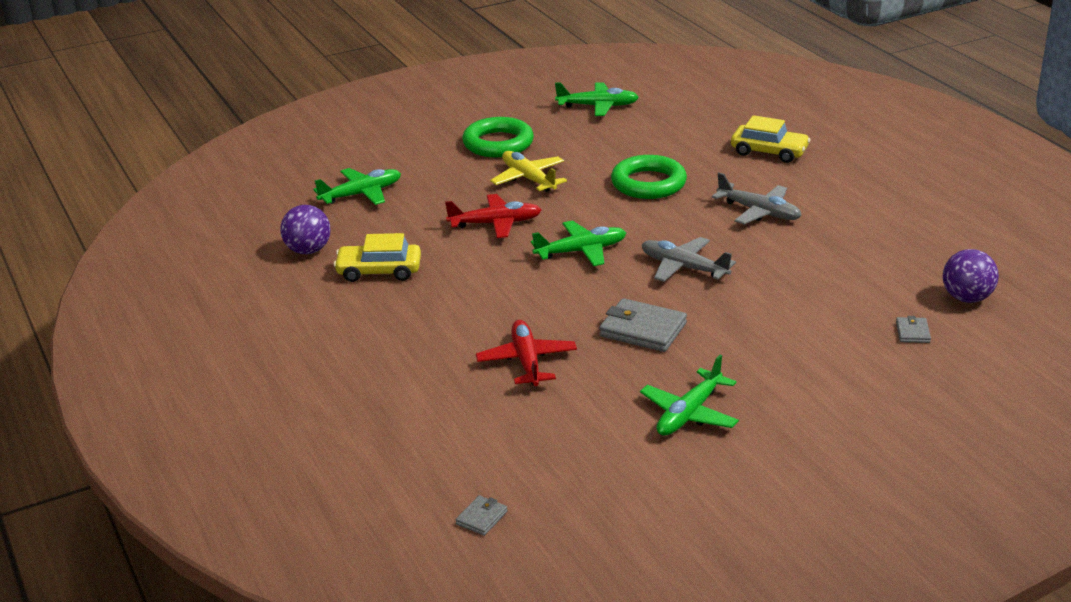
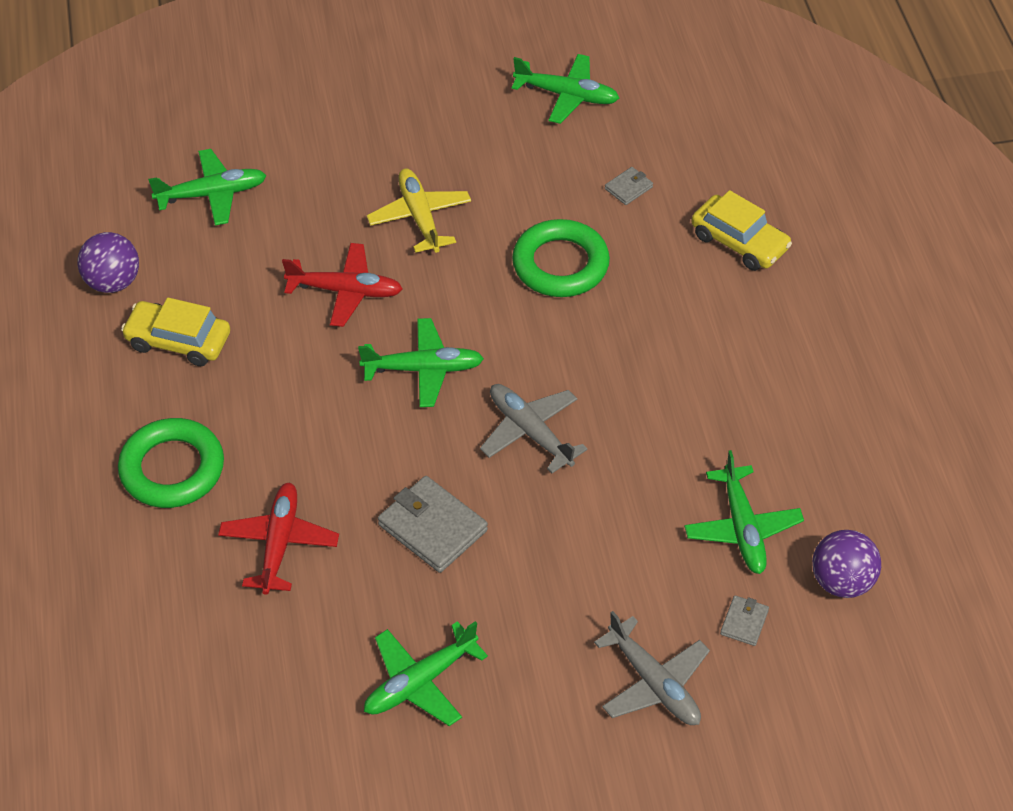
camera: 15 degrees right, 20 degrees up
(482, 518) = (128, 775): grey wallet -> grey wallet (628, 188)
(498, 143) = (412, 139): green ring -> green ring (172, 469)
(759, 212) = (669, 354): grey plane -> grey plane (654, 683)
(875, 285) = (742, 528): none -> green plane

